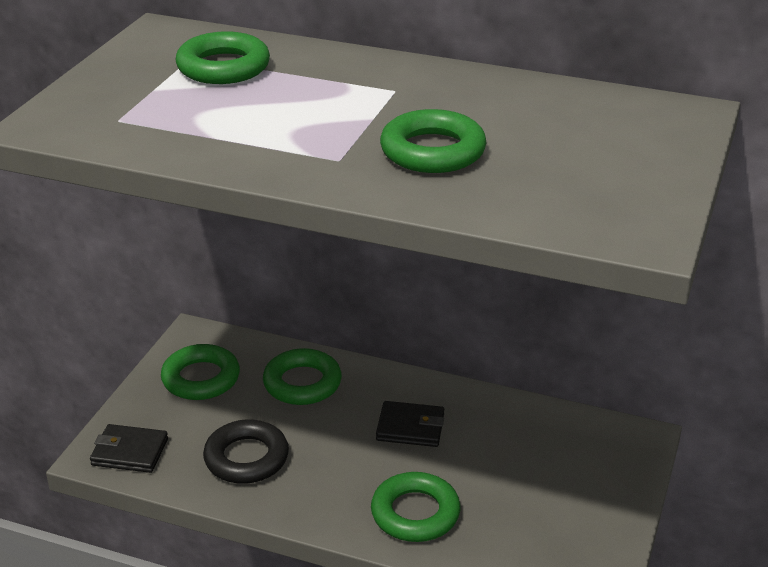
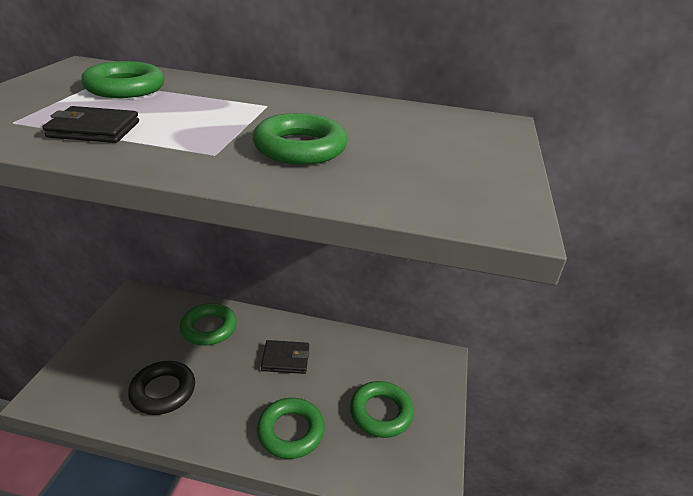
camera: 10 degrees left, 0 degrees up
(130, 452) = (71, 391): black wallet -> black wallet (94, 129)
(201, 378) = (135, 327): green ring -> green ring (381, 412)

